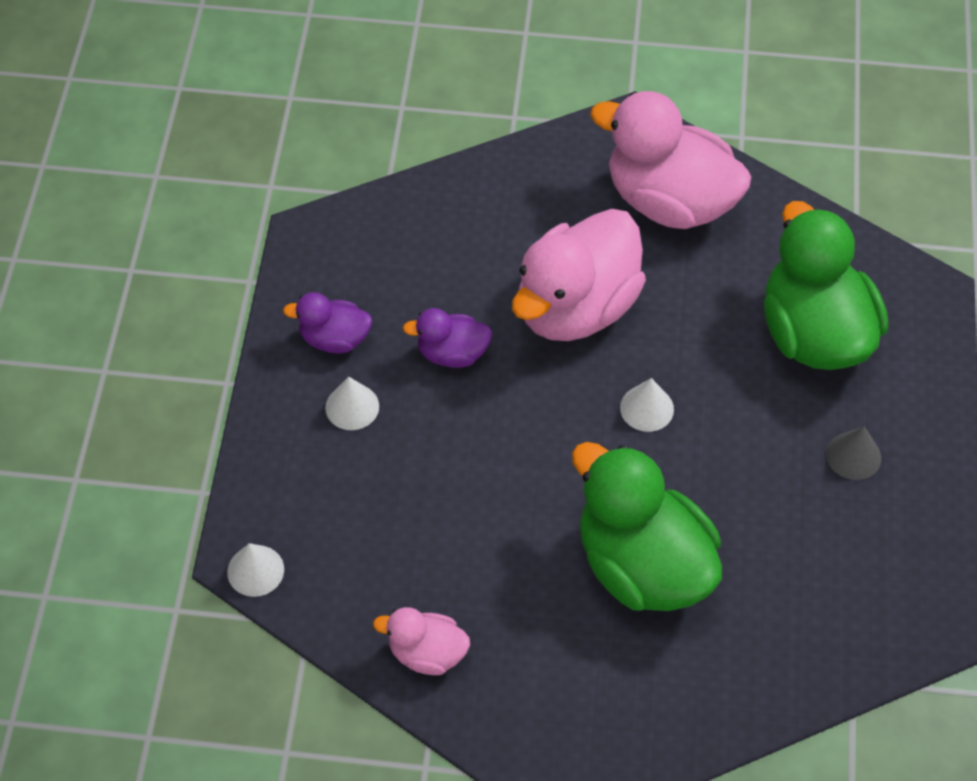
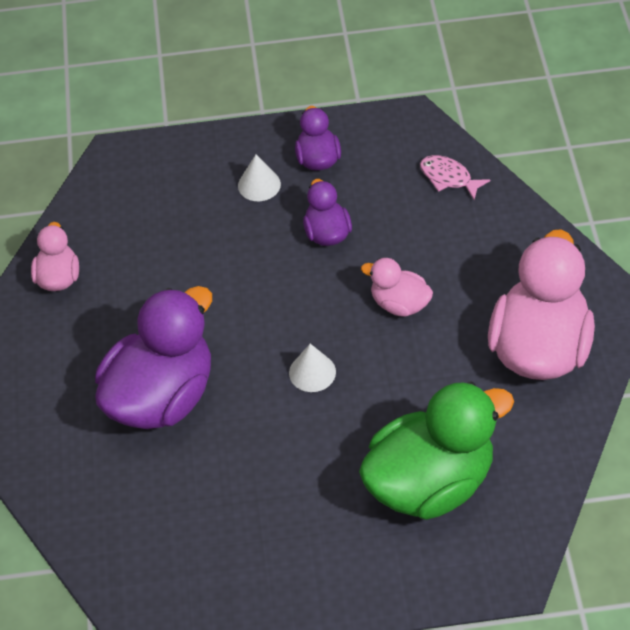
camera: 80 degrees right, 5 degrees down
(255, 570) = (106, 165): white cone -> none
(411, 221) = (448, 178): none -> pink fish
(576, 307) = (399, 304): pink duck -> pink duck, size x0.49
(642, 565) = (161, 397): green duck -> purple duck
(853, 456) = (306, 533): grey cone -> none

